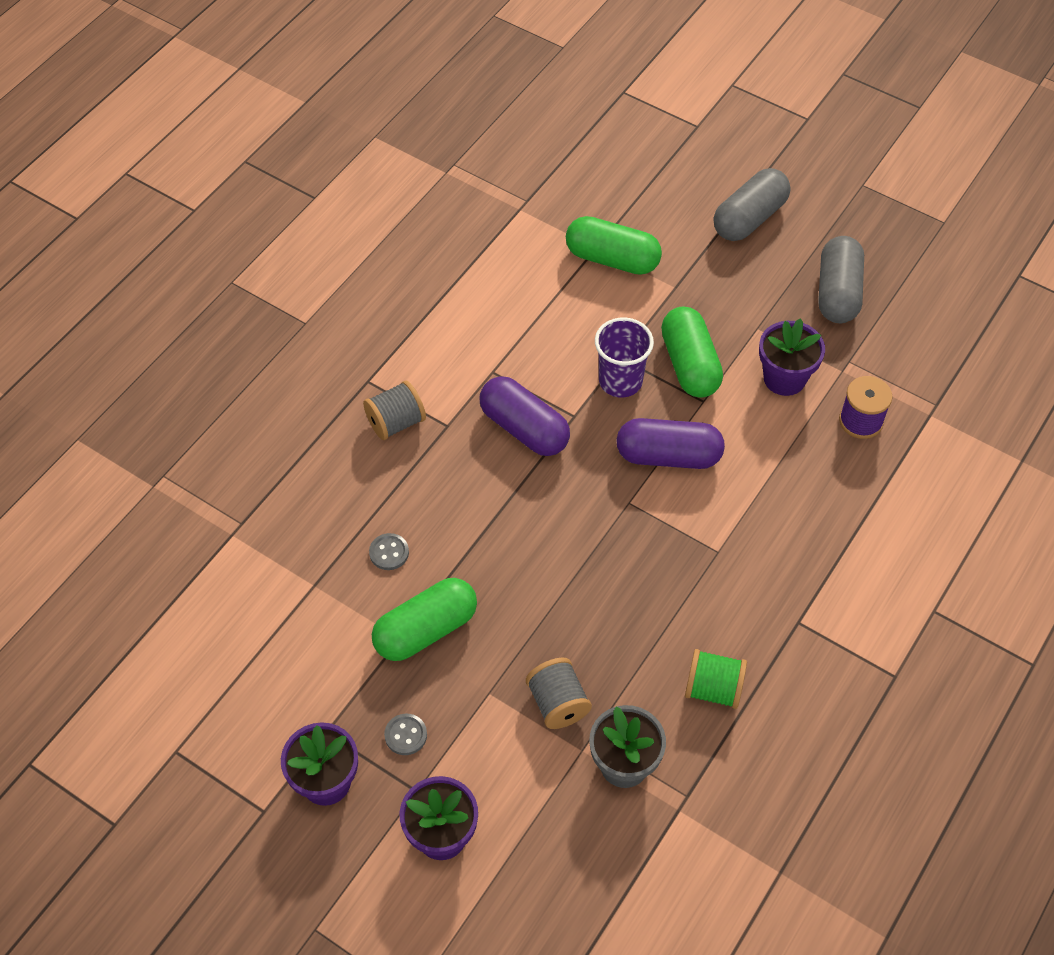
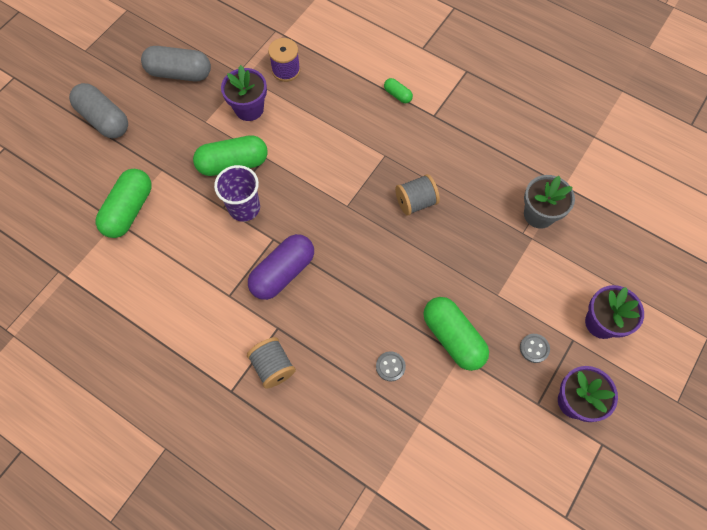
camera: 90 degrees left, 10 degrees up
(558, 703) = (501, 252): grey spool -> grey spool (415, 202)
(668, 456) = (310, 180): purple capsule -> none
(713, 689) = (483, 163): green spool -> none
(832, 571) = (397, 95): none -> green capsule

